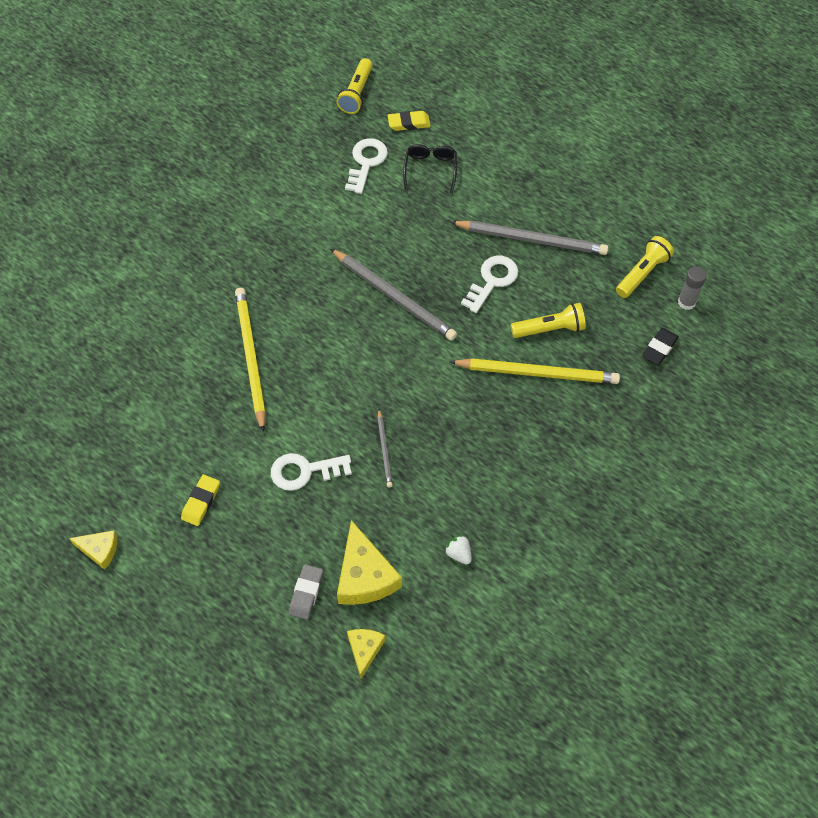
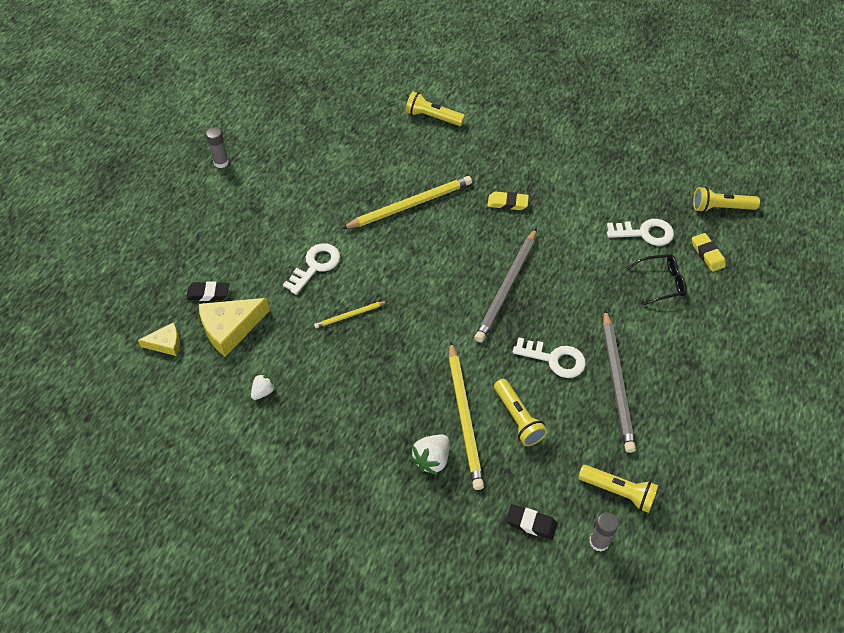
camera: 75 degrees right, 5 degrees down
(99, 550) = (221, 162): yellow cheese -> grey glue stick
(125, 304) = (432, 117): none -> yellow flashlight
(201, 502) = (273, 208): yellow eraser -> yellow eraser (507, 203)
(304, 471) = (315, 266): white key -> white key turned 60 degrees clockwise
(306, 593) = (208, 293): grey eraser -> black eraser
(384, 450) = (349, 315): grey pencil -> yellow pencil
(577, 412) = (432, 459): none -> white strawberry

